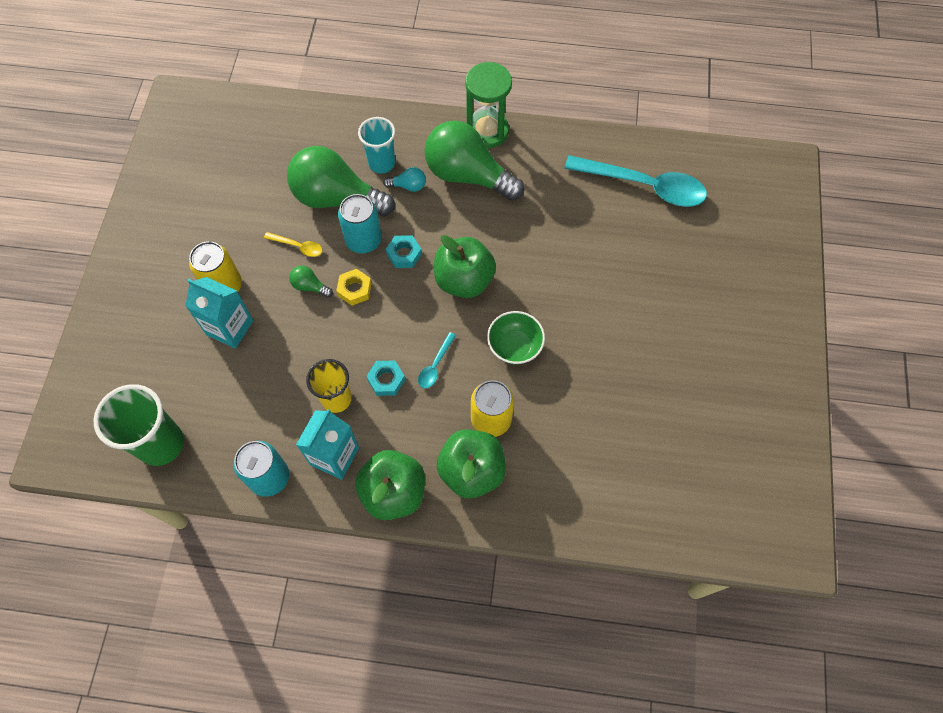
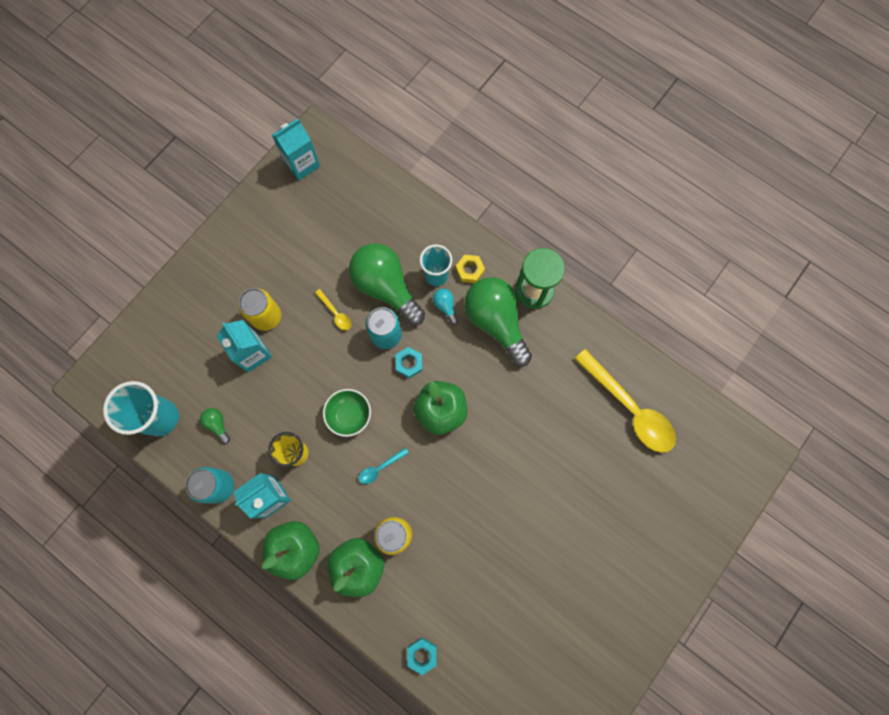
camera: 30 degrees right, 10 degrees up
(161, 444) = (161, 418): green cup -> turquoise cup
(178, 130) = (302, 164): none -> turquoise carton
(310, 286) = (326, 351): green light bulb -> green light bulb (217, 424)
(354, 289) = (357, 372): yellow nut -> yellow nut (470, 270)
(386, 380) = (339, 459): turquoise nut -> turquoise nut (422, 654)
(408, 186) = (445, 306): turquoise light bulb -> turquoise light bulb turned 150 degrees counterclockwise
(514, 347) = (446, 487): green bowl -> green bowl (349, 415)
(644, 186) = (629, 408): turquoise spoon -> yellow spoon

